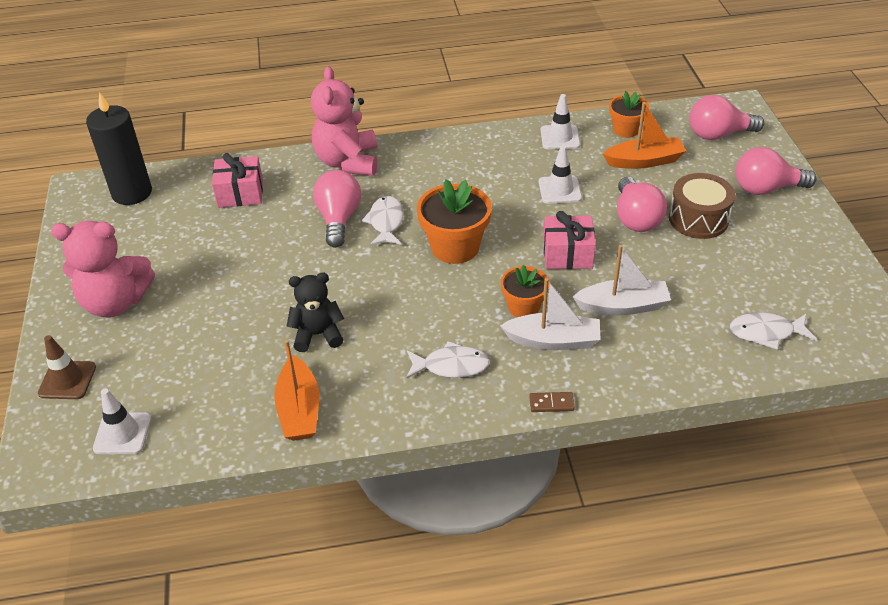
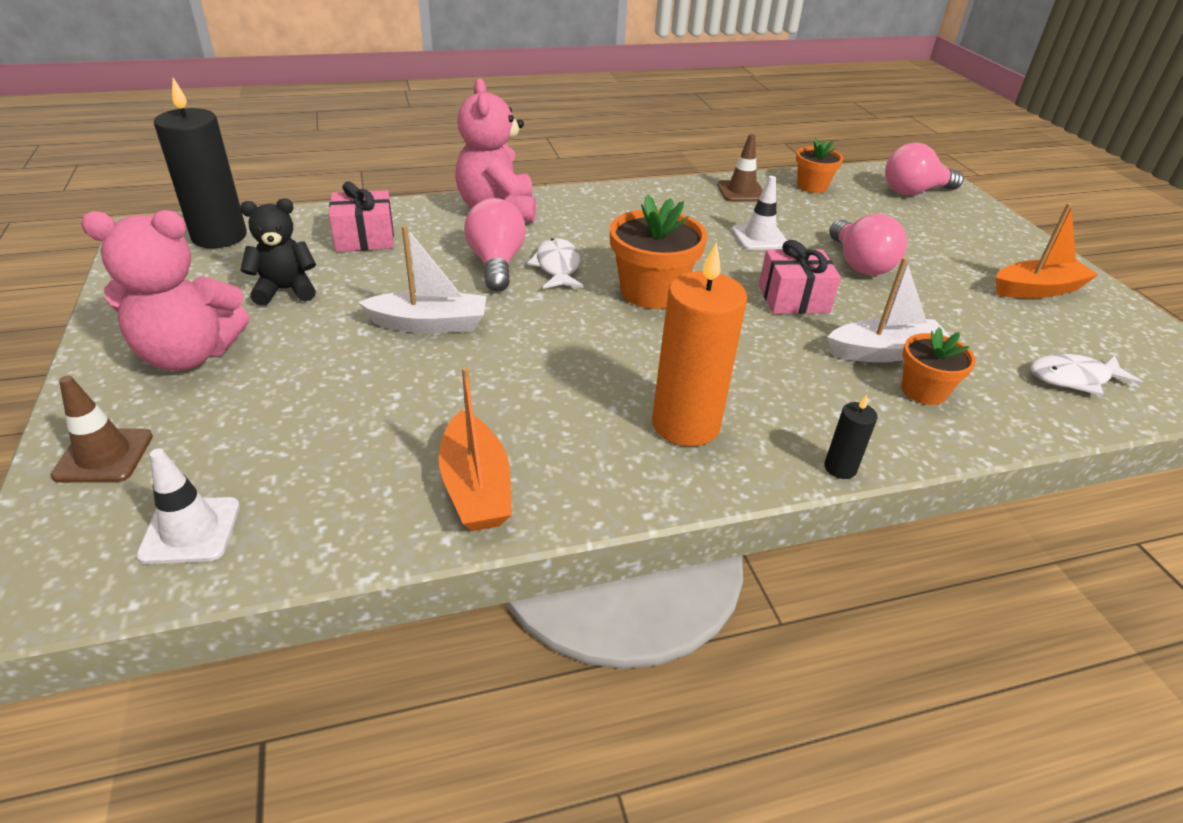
camera: 10 degrees left, 5 degrees down
(318, 334) = (489, 389): black teddy bear -> black teddy bear (285, 290)
(451, 366) = (685, 424): white fish -> orange candle
(523, 307) = (760, 354): orange flower pot -> orange flower pot (923, 391)
(551, 403) = (840, 468): brown domino -> black candle
(553, 340) = (812, 391): white boat -> white boat (429, 324)
(560, 137) = (741, 192): white traffic cone -> brown traffic cone
(644, 161) = (844, 213): orange boat -> orange boat (1037, 290)
(698, 219) = (931, 265): brown drum -> none
(766, 189) = (991, 238): pink light bulb -> none

